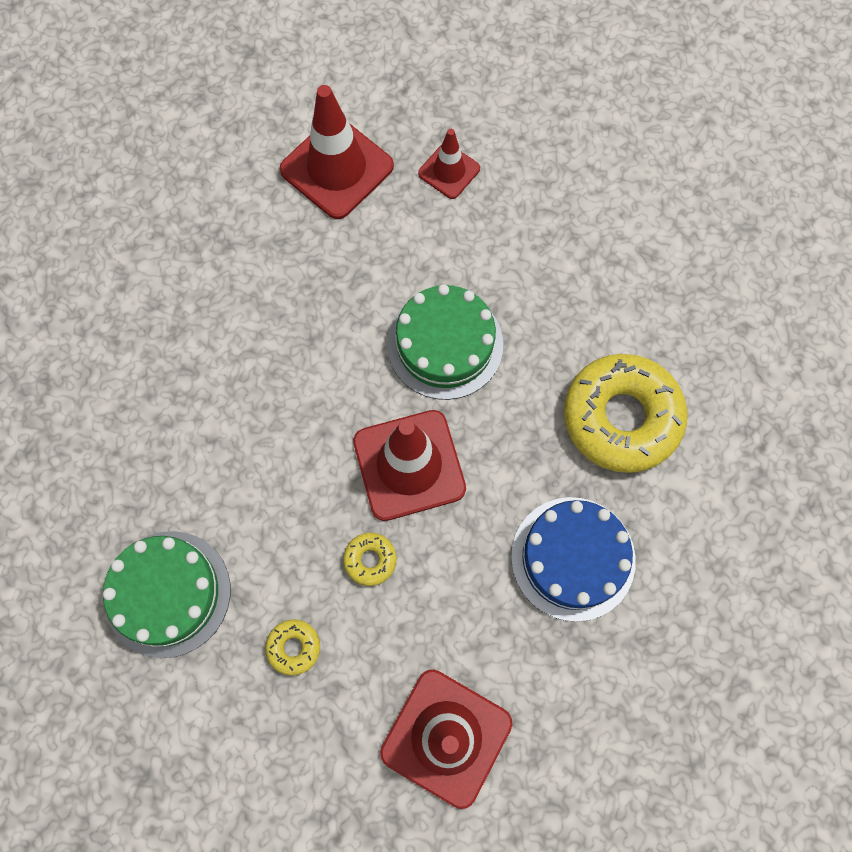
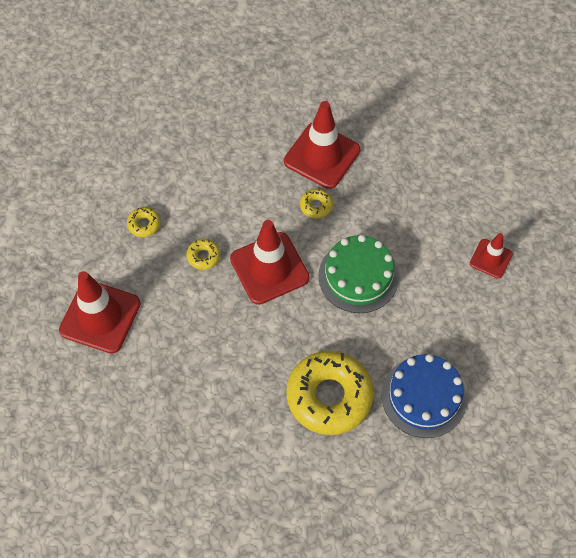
camera: 80 degrees right, 10 degrees down
(167, 593) = (167, 153): green cake -> none
(317, 380) = (316, 206): none -> yellow donut
(337, 168) = (472, 189): red traffic cone -> red traffic cone (322, 156)
(573, 558) = (223, 376): blue cake -> blue cake (424, 397)

